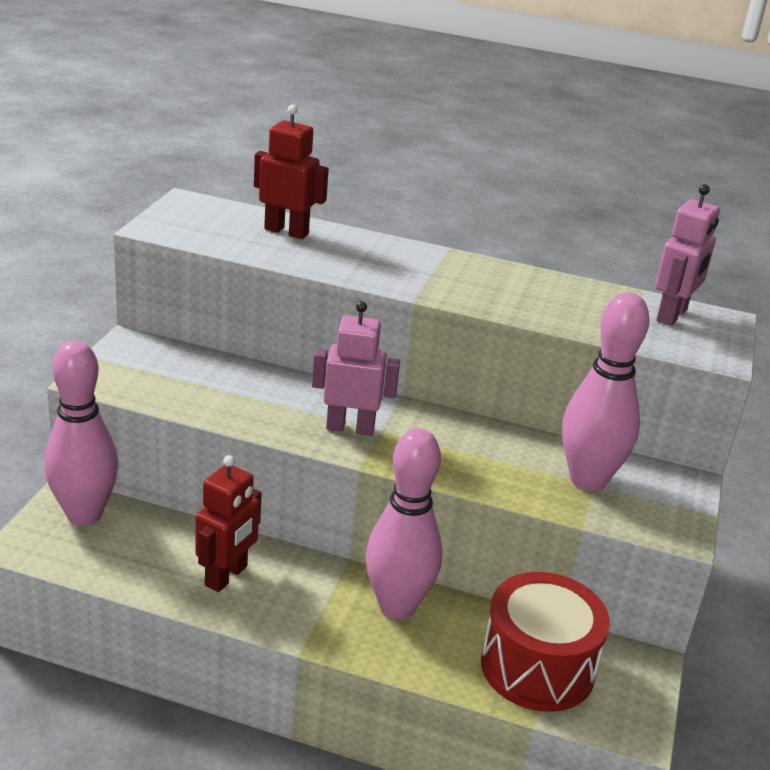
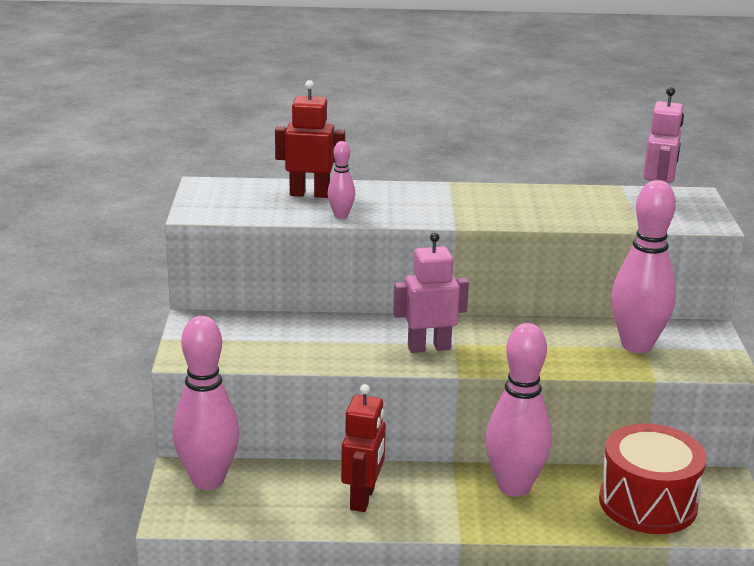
camera: 15 degrees left, 5 degrees down
(300, 261) = (341, 215): none -> pink bowling pin

